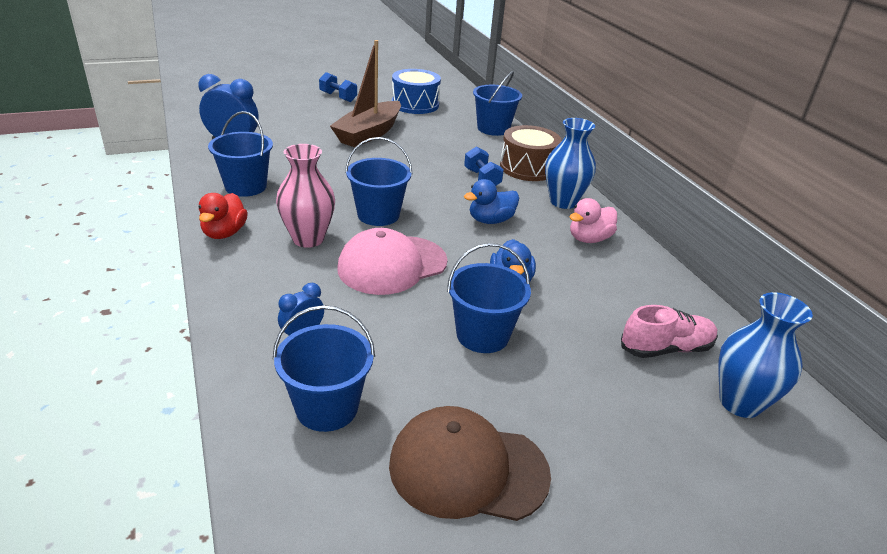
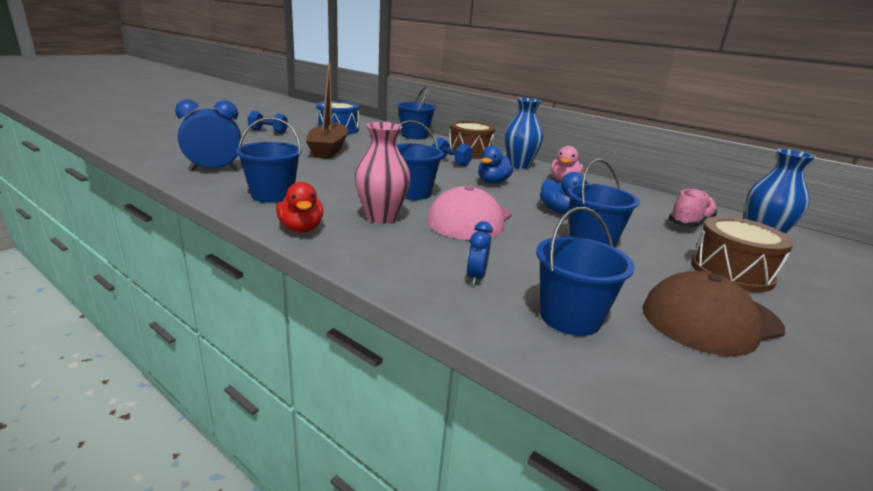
camera: 30 degrees left, 10 degrees down
(599, 430) = (731, 272): none -> brown drum

